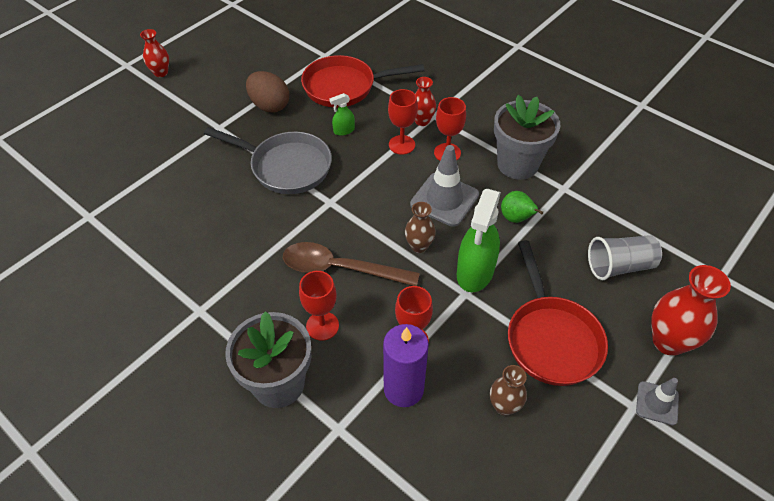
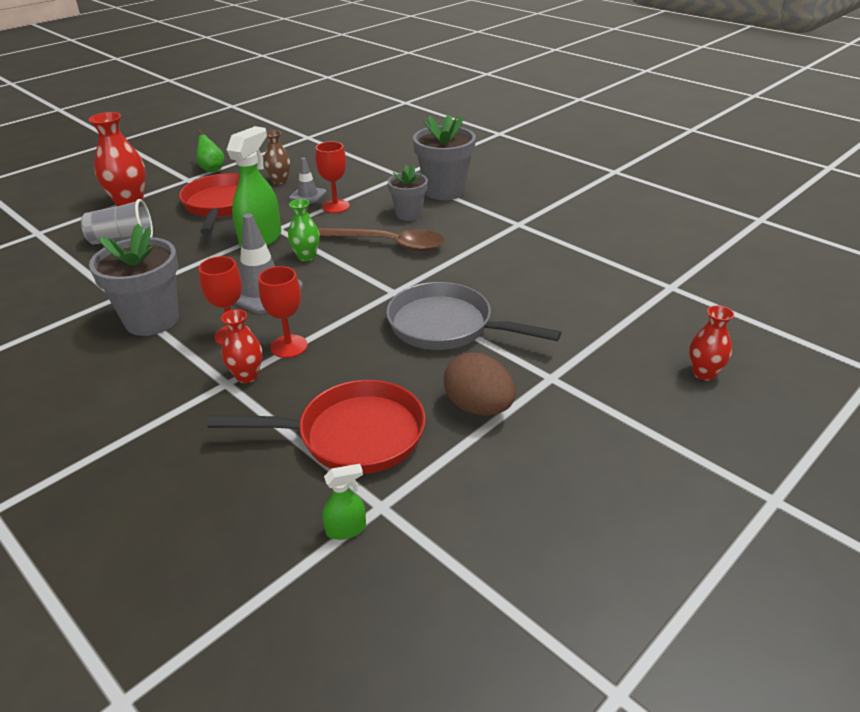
camera: 175 degrees left, 15 degrees down
(161, 73) = (693, 477): red vase -> red vase (704, 373)
(322, 326) = (409, 214): red goblet -> grey flower pot
(344, 130) = (365, 367): green spray bottle -> green spray bottle (346, 529)
(403, 389) = (350, 188): purple candle -> none
(419, 246) = (306, 256): brown vase -> green vase
(516, 218) = (193, 273): green pear -> green pear (212, 169)
(657, 403) = (170, 180): grey traffic cone -> grey traffic cone (308, 195)

